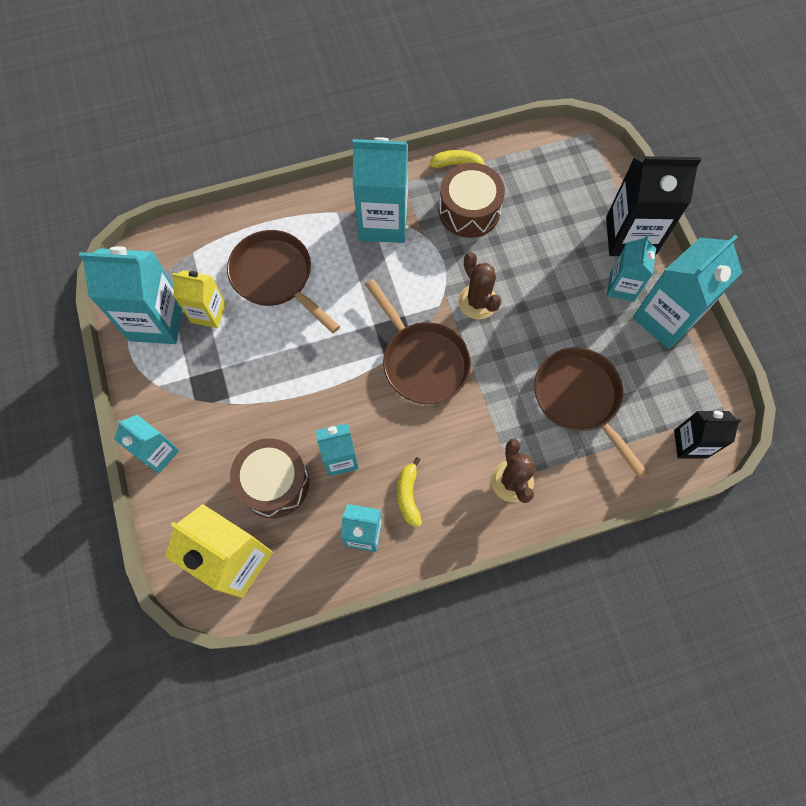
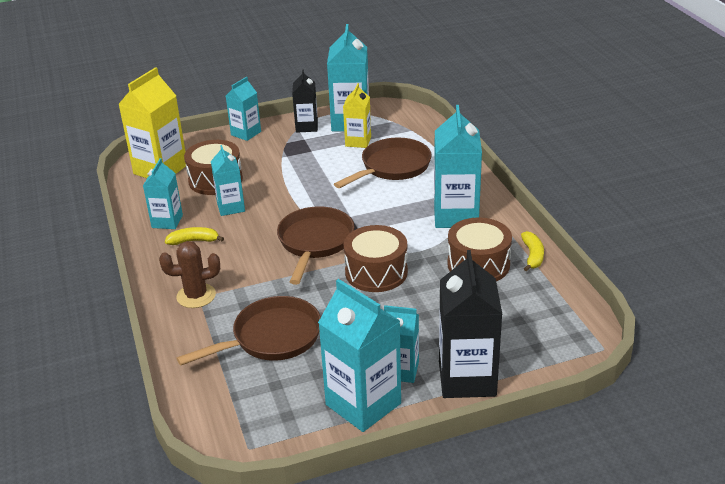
camera: 90 degrees right, 35 degrees down
(422, 361) = (315, 243): brown pan -> brown pan turned 135 degrees clockwise
(477, 302) = (376, 272): brown cactus -> brown drum
(690, 444) = (214, 417): black carton -> black carton (306, 126)

